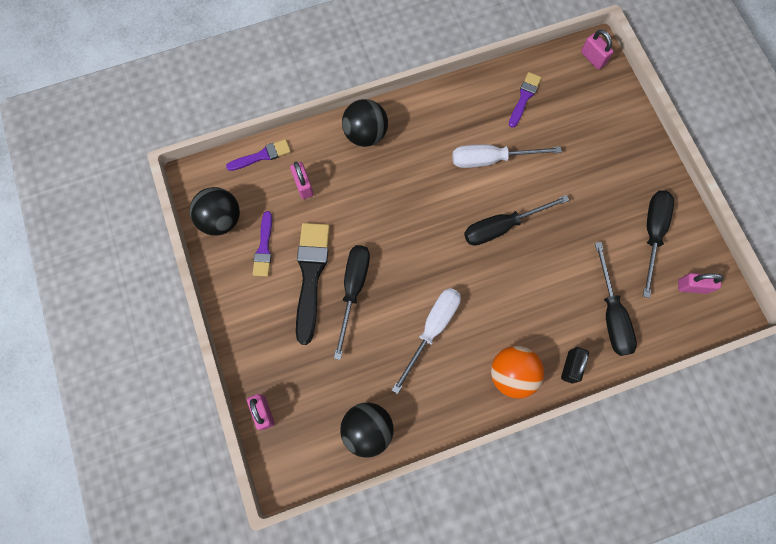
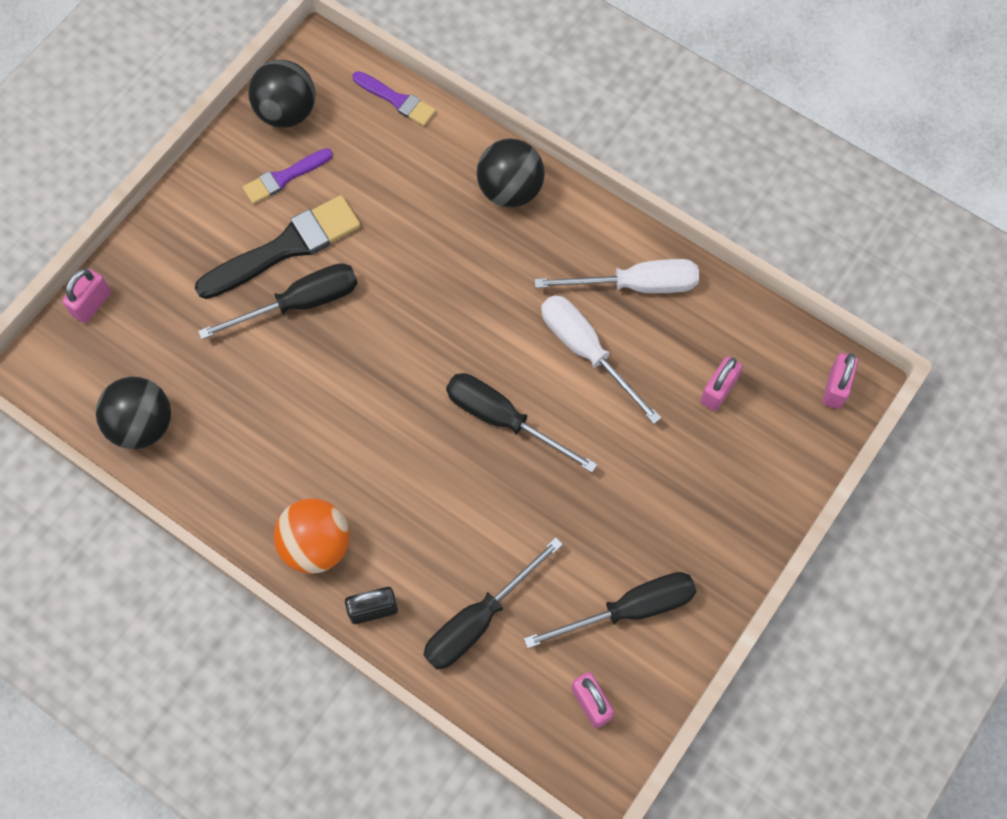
camera: 55 degrees right, 5 degrees down
(303, 185) = (392, 167): pink padlock -> pink padlock (718, 390)
(432, 329) = (311, 420): white screwdriver -> white screwdriver (636, 285)
(524, 98) = (706, 338): purple brush -> none

